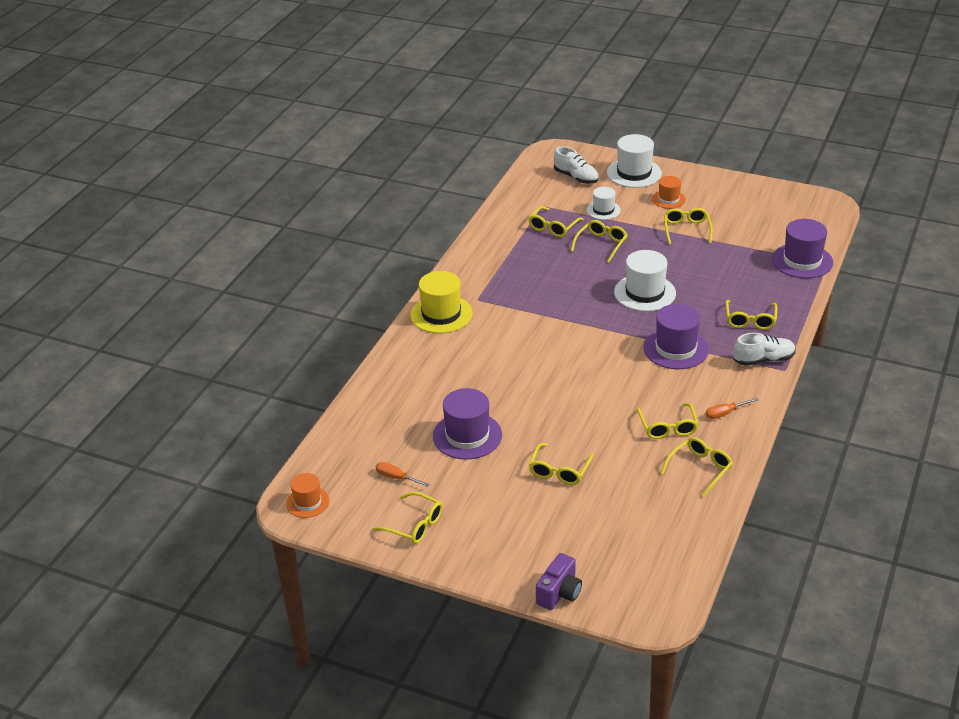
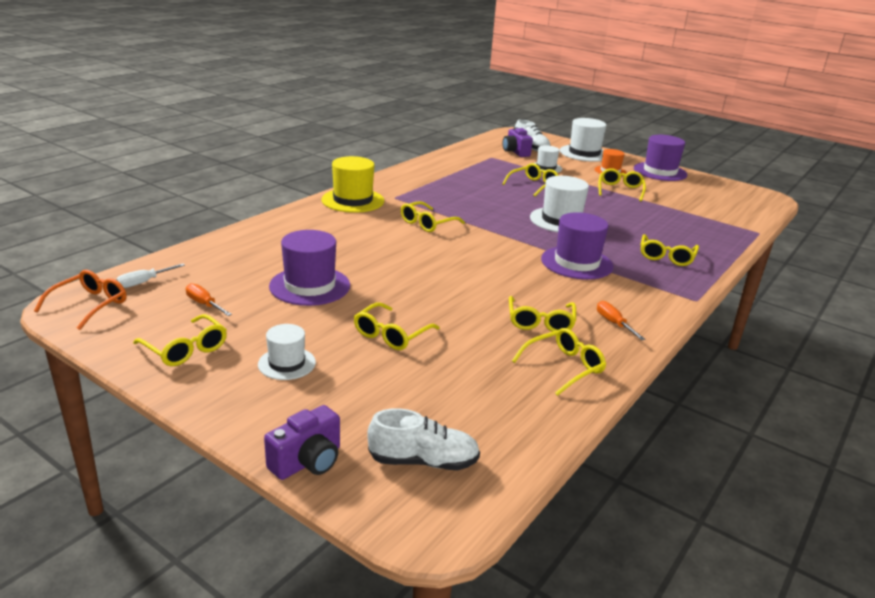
camera: 10 degrees right, 10 degrees down
(307, 502) = (90, 305): orange hat -> orange glasses
(330, 467) = (143, 282): none -> white screwdriver
(497, 518) = (286, 363): none -> white hat
(553, 227) = (494, 169): yellow glasses -> yellow glasses (427, 223)
(563, 190) = (515, 152): none -> purple camera
(725, 413) = (613, 323): orange screwdriver -> orange screwdriver turned 75 degrees clockwise
(763, 360) = (673, 288): white shoe -> white shoe (423, 461)
(802, 261) = (733, 227): purple hat -> purple hat (660, 172)

